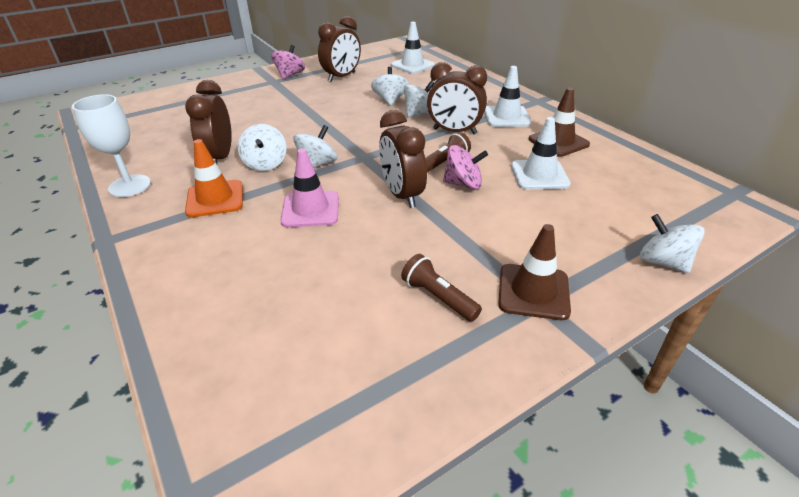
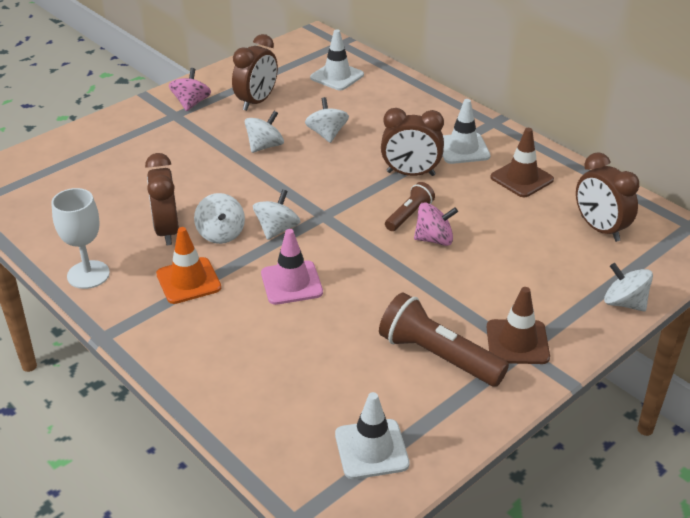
camera: 10 degrees left, 0 degrees up
(402, 195) = (377, 258): brown clock -> brown clock (600, 229)
(420, 114) = (366, 152): white spinning top -> white spinning top (265, 146)
(438, 297) = (438, 356): brown flashlight -> brown flashlight, size x1.74
(539, 175) = (507, 222): white traffic cone -> white traffic cone (371, 449)

